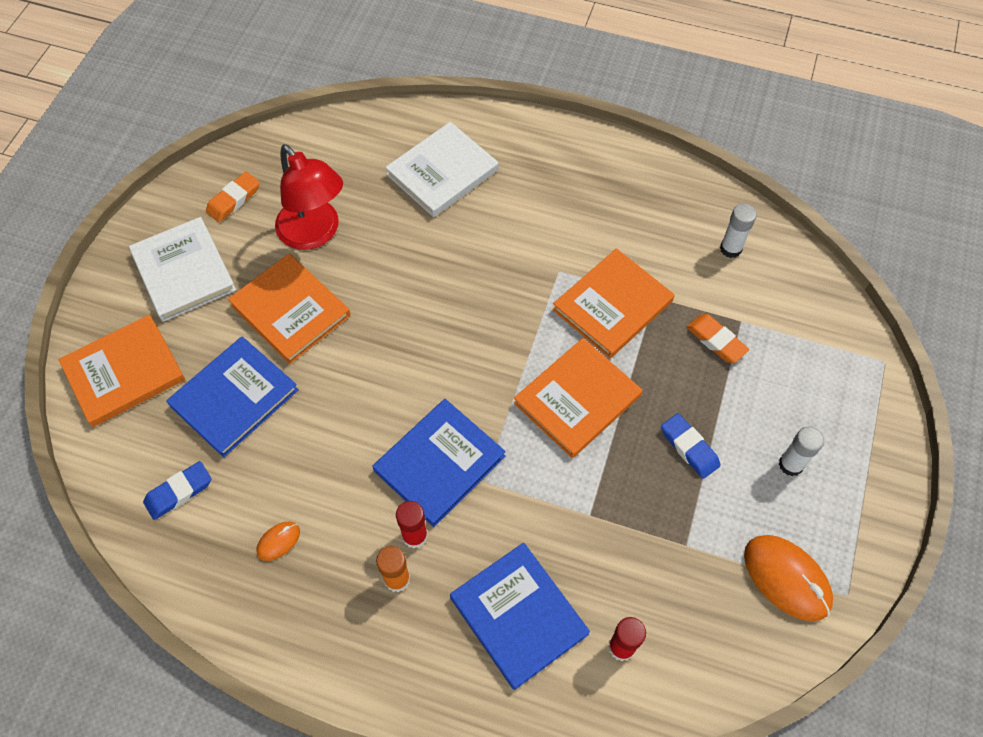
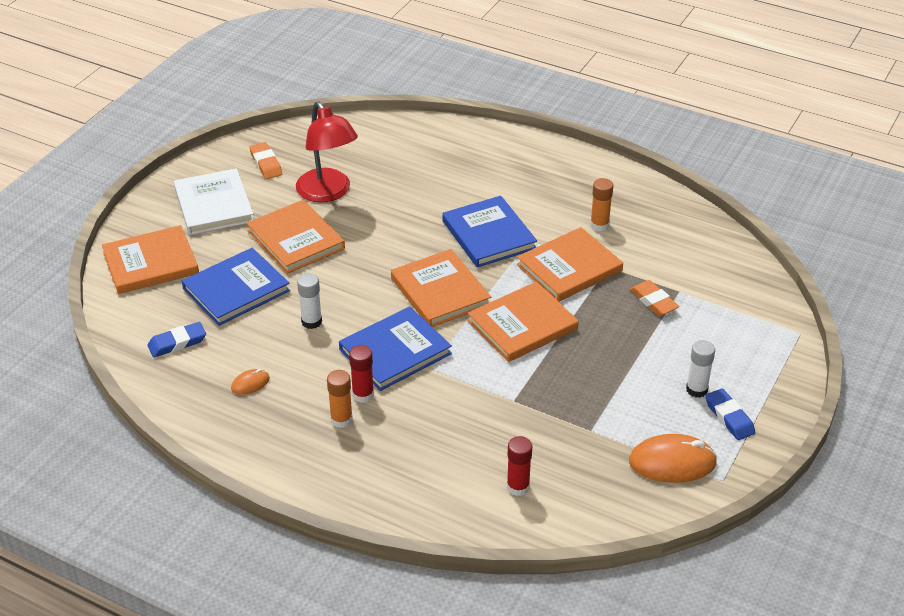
camera: 10 degrees right, 20 degrees down
(234, 200) = (266, 164): orange eraser -> orange eraser turned 75 degrees counterclockwise
(442, 172) = (445, 164): white book -> none
(474, 363) = (440, 291): none -> orange book
(518, 616) = (436, 456): blue book -> blue book (489, 235)
(633, 237) = (599, 225): none -> orange glue stick
(689, 447) = (611, 368): blue eraser -> blue eraser (729, 417)
(730, 249) = (683, 242): white glue stick -> white glue stick (311, 322)
(787, 578) = (672, 462): orange mouse -> orange mouse turned 60 degrees counterclockwise

